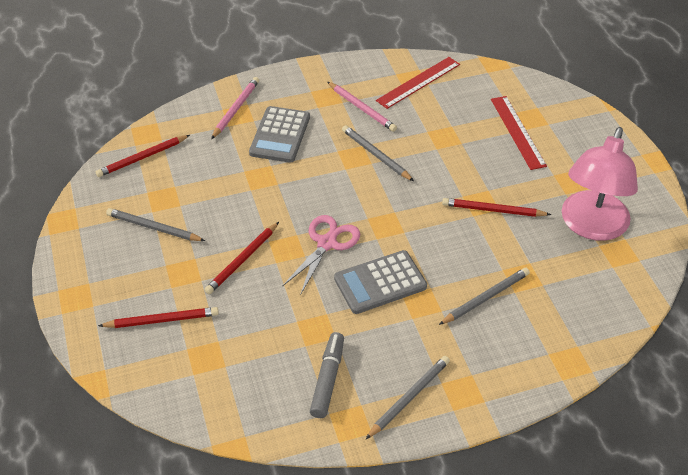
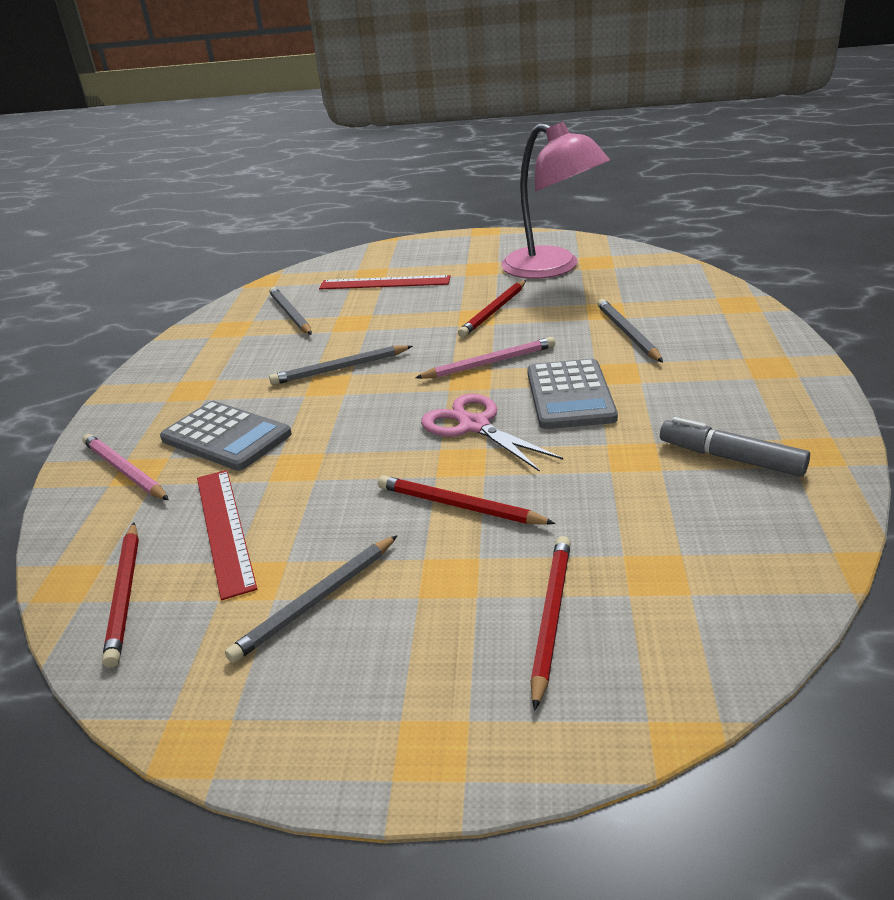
camera: 65 degrees left, 15 degrees down
(242, 260) = (460, 506): red pencil -> red pencil turned 150 degrees clockwise
(361, 108) = (244, 367): pink pencil -> pink pencil (489, 363)
(409, 398) = (775, 401): grey pencil -> grey pencil (291, 314)
(418, 82) = (242, 325): red ruler -> red ruler (224, 529)

